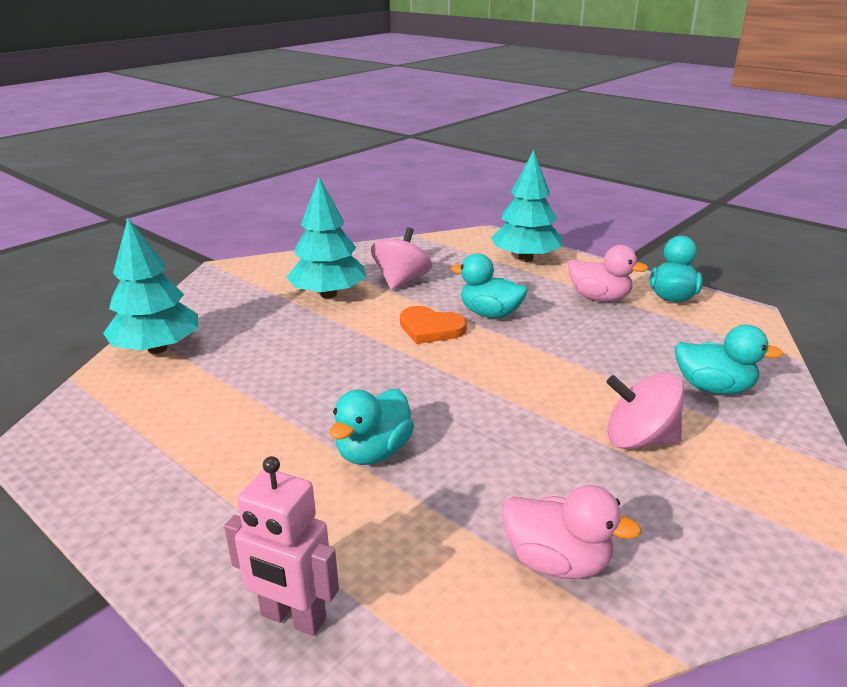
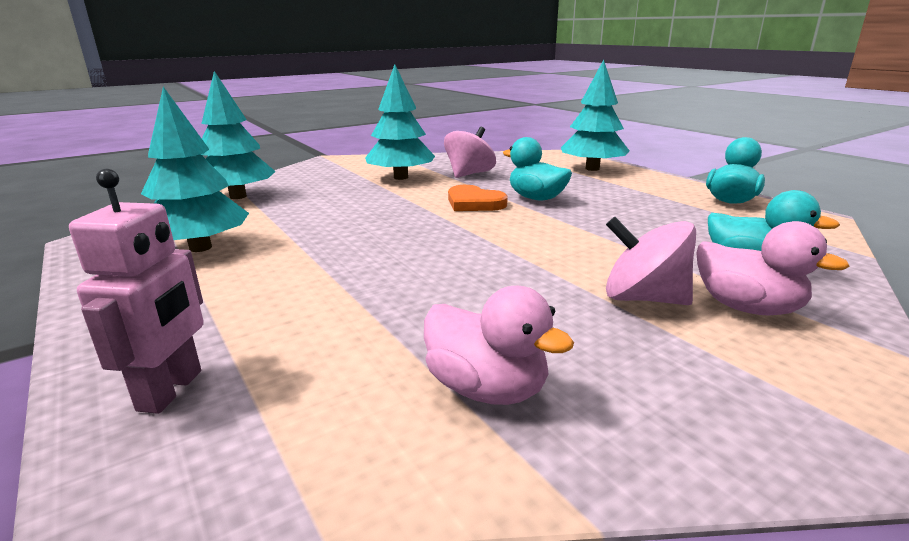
camera: 15 degrees right, 5 degrees down
(177, 437) = (200, 248): none -> turquoise tree
(293, 618) = (171, 390): pink robot -> pink robot turned 120 degrees counterclockwise
(373, 452) = (358, 276): turquoise duck -> none
(599, 298) = (652, 196): pink duck -> pink duck (747, 308)

